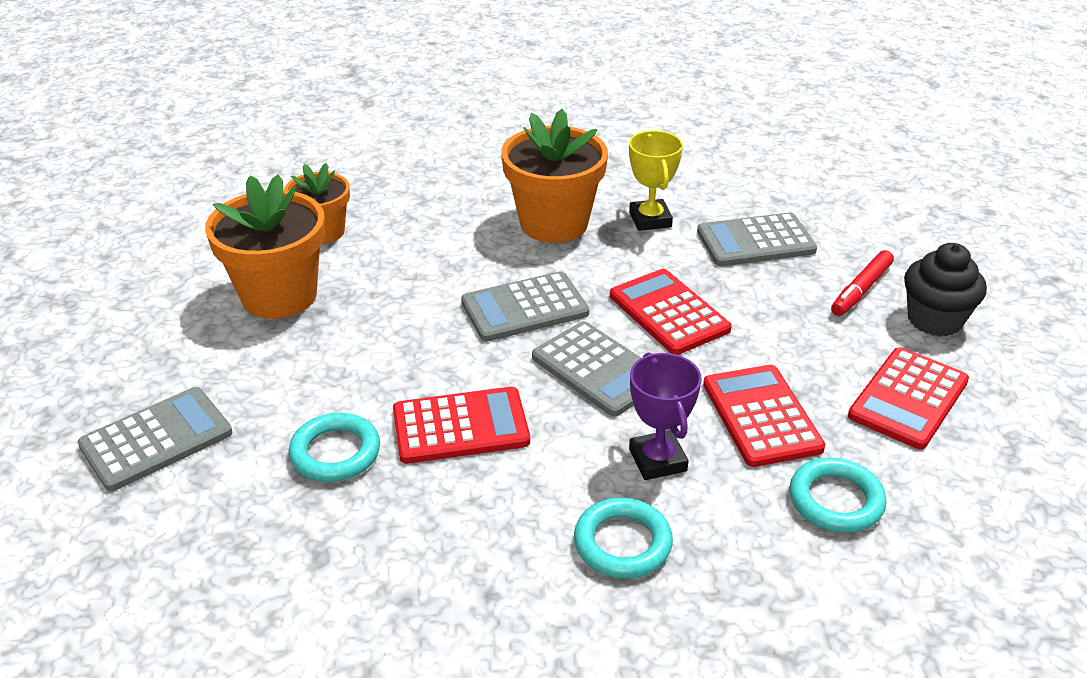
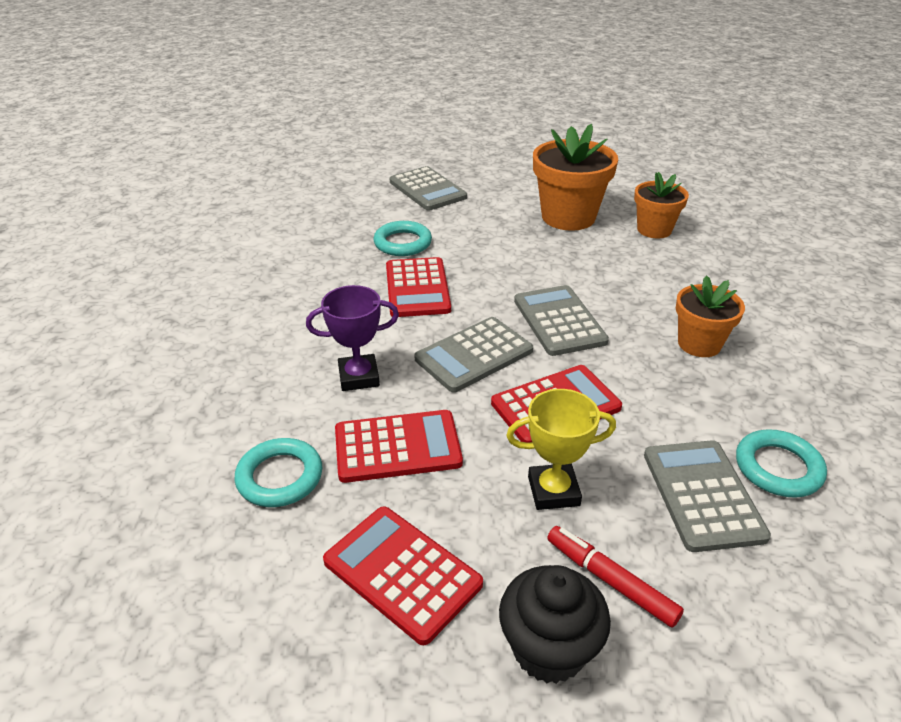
camera: 95 degrees right, 0 degrees up
(554, 223) = (699, 344): orange flower pot -> orange flower pot, size x0.62
(622, 543) = (282, 352): turquoise ring -> turquoise ring (778, 468)
(650, 219) = (726, 411): yellow trophy -> yellow trophy (553, 491)

